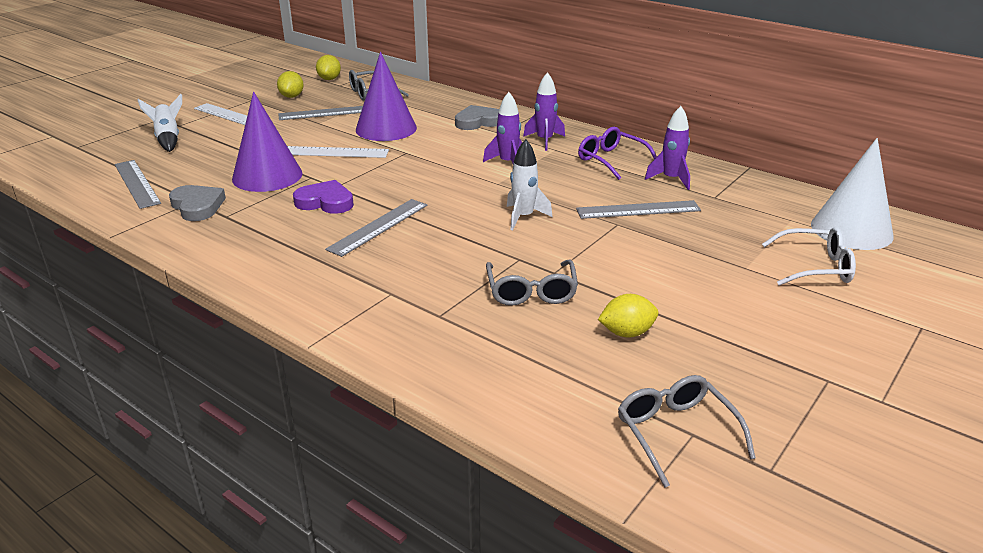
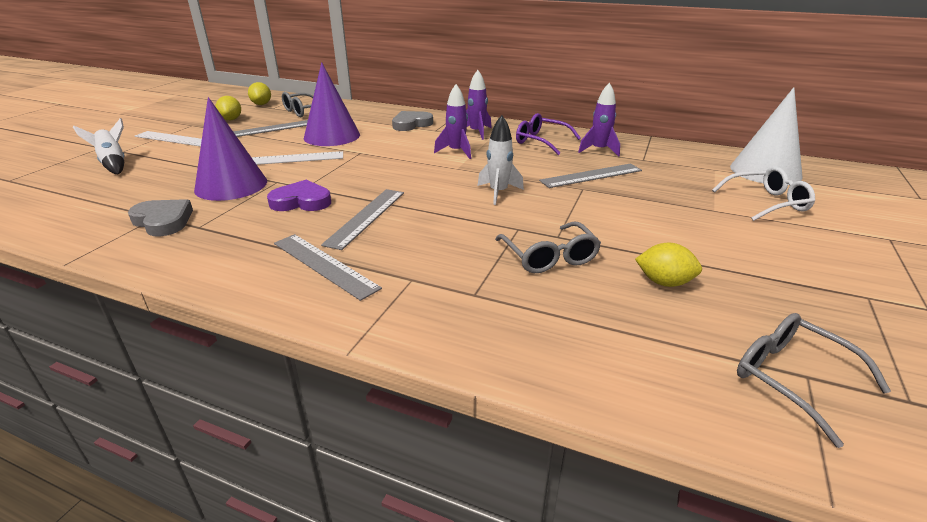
camera: 15 degrees left, 0 degrees up
(136, 183) = (86, 207): grey ruler -> grey ruler (324, 265)
(626, 333) = (664, 282): yellow lemon -> yellow lemon turned 45 degrees clockwise

